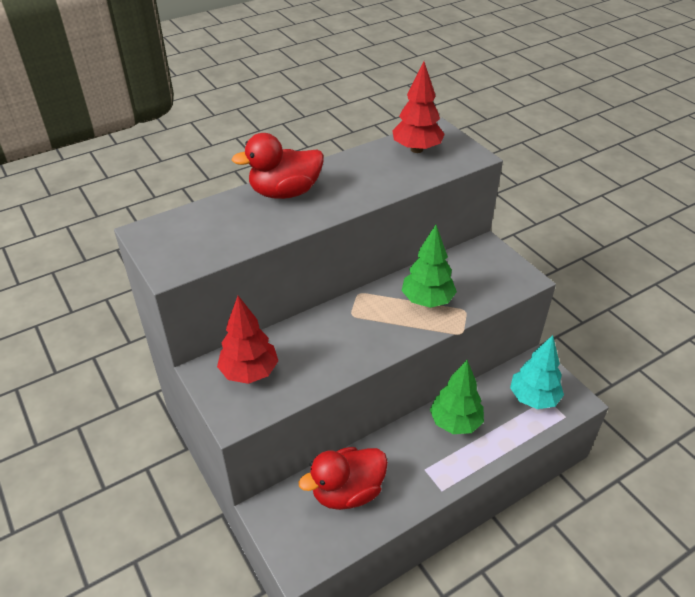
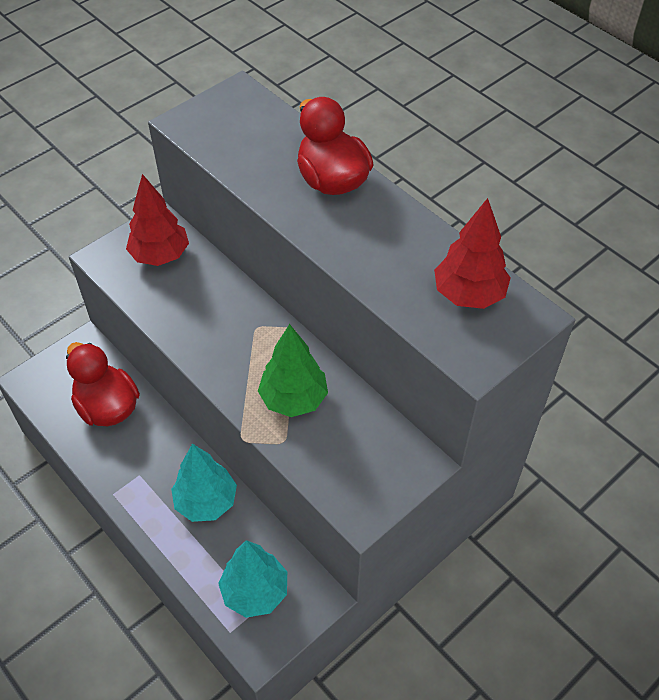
camera: 80 degrees right, 10 degrees up
(455, 422) = (206, 502): green tree -> turquoise tree

